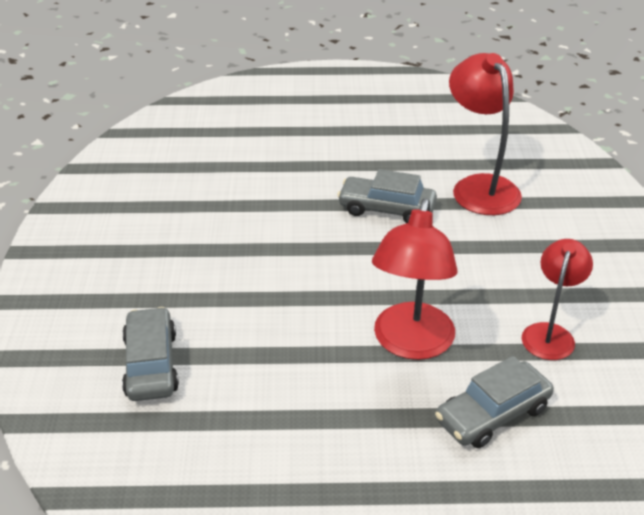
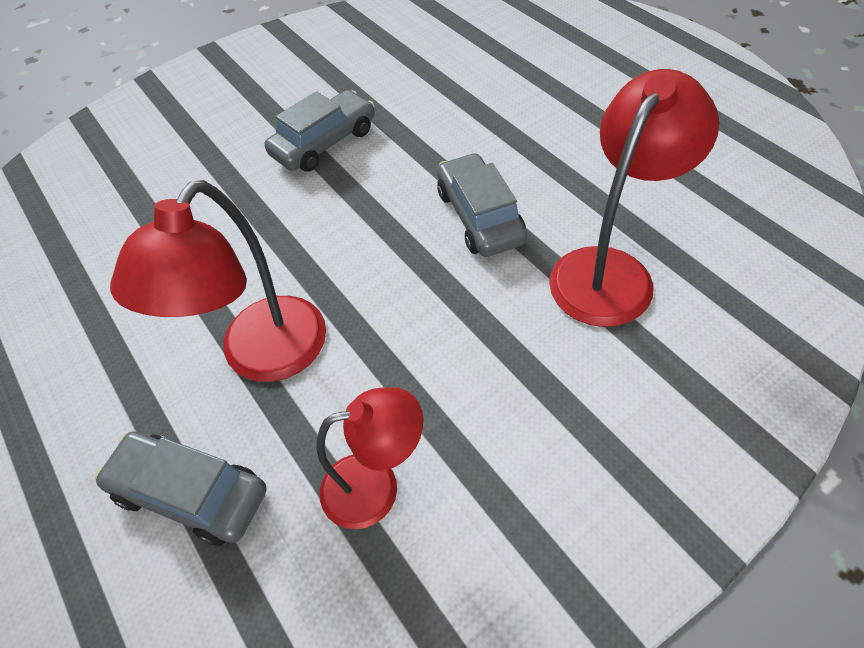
camera: 60 degrees right, 15 degrees up
(151, 364) = (118, 194): grey car -> grey car (324, 142)
(411, 344) = (262, 357): red lamp -> red lamp turned 45 degrees counterclockwise

